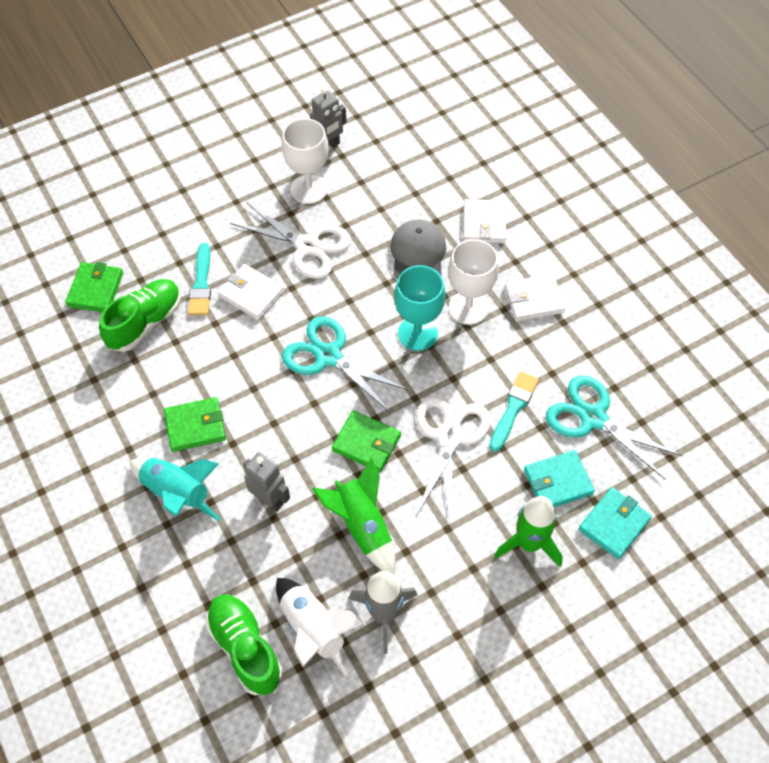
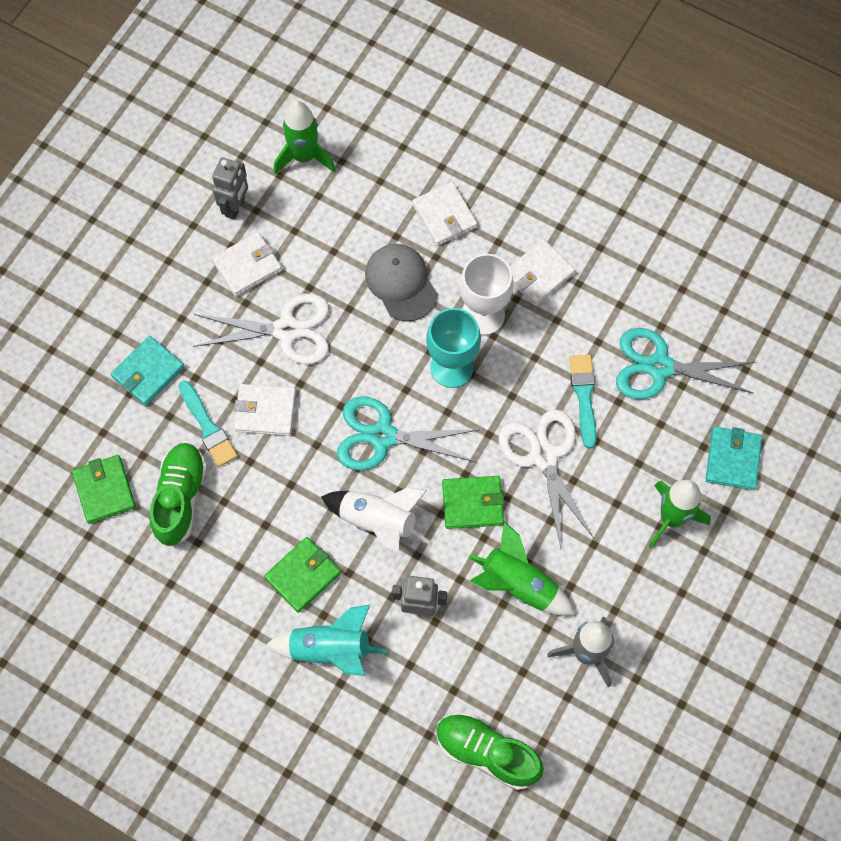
camera: 30 degrees left, 10 degrees up
(309, 189) = (247, 266): white goblet -> white wallet
(313, 629) = (534, 702): white rocket -> white rocket (377, 522)
(402, 137) = (304, 157): none -> green rocket
(558, 482) = (663, 446): turquoise wallet -> turquoise wallet (148, 372)

